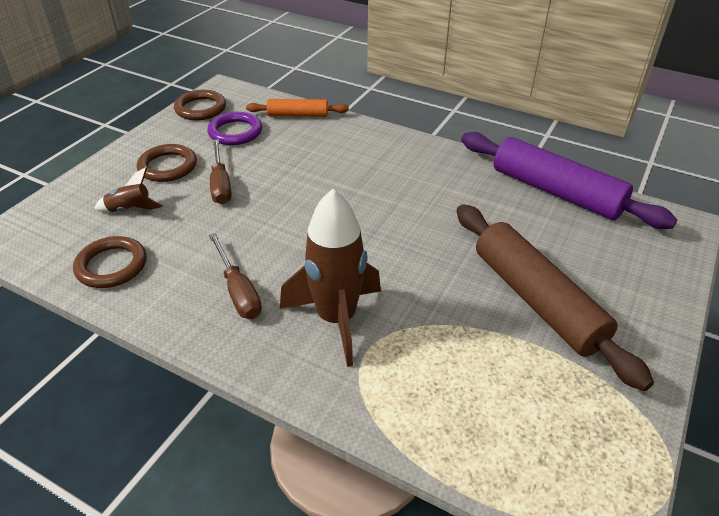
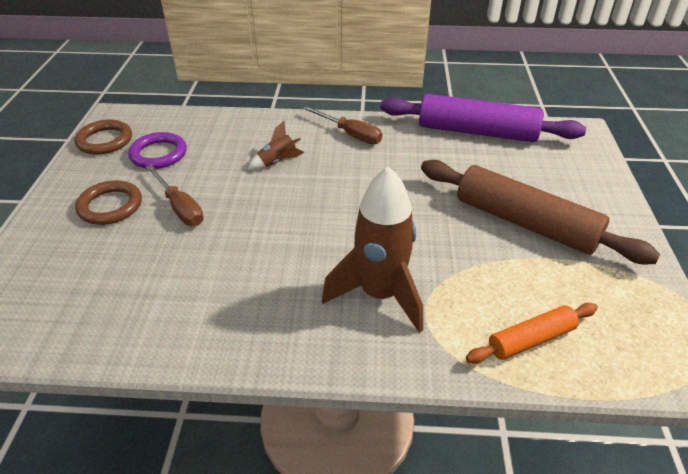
camera: 25 degrees left, 0 degrees up
(111, 266) = (120, 323): brown ring -> none
(130, 209) = (99, 260): brown rocket -> brown rocket (277, 162)
(238, 291) = (271, 301): brown screwdriver -> brown screwdriver (350, 134)
(298, 115) = (210, 123): orange rolling pin -> orange rolling pin (531, 339)

